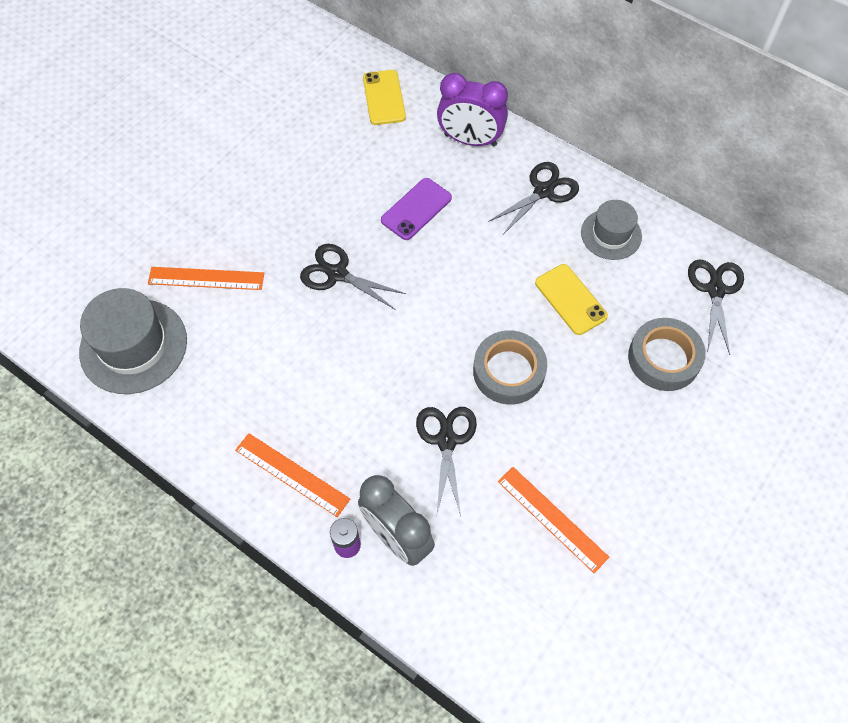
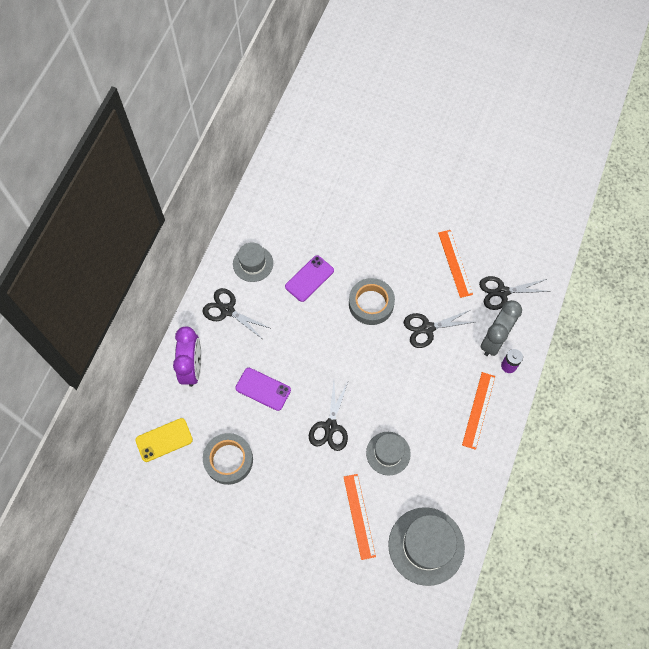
camera: 105 degrees left, 5 degrees up
(274, 334) = (388, 453): none -> grey hat
(552, 518) = (455, 263): orange ruler -> orange ruler turned 45 degrees counterclockwise
(570, 299) = (309, 278): yellow phone -> purple phone
(663, 358) = (336, 222): grey tape -> grey tape (228, 460)
(715, 290) = (280, 200): black scissors -> black scissors (502, 292)

